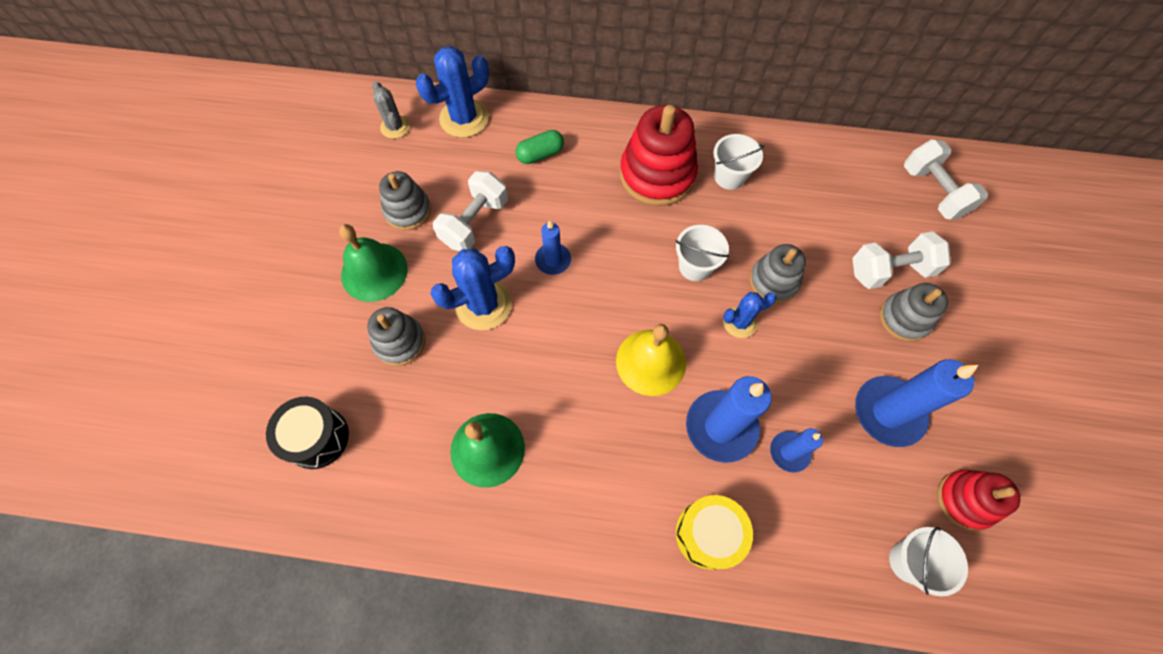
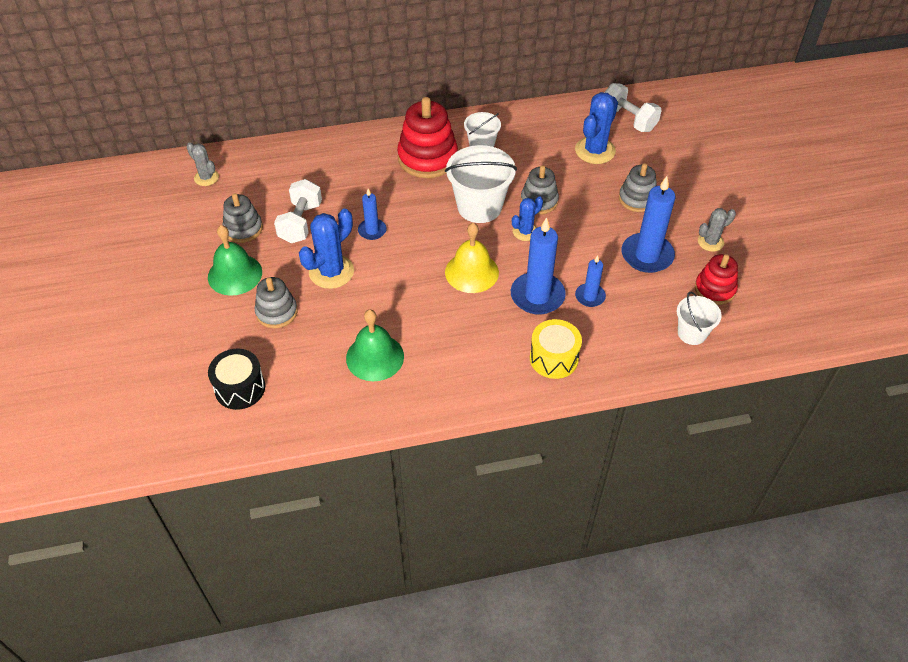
camera: 20 degrees left, 15 degrees down
(464, 118) = (260, 158): blue cactus -> blue cactus (595, 151)
(540, 154) = (332, 167): green capsule -> none
(695, 266) = (479, 207): white bucket -> white bucket, size x1.73
(890, 270) = (616, 174): white dumbbell -> none
(984, 420) = (710, 242): none -> grey cactus

